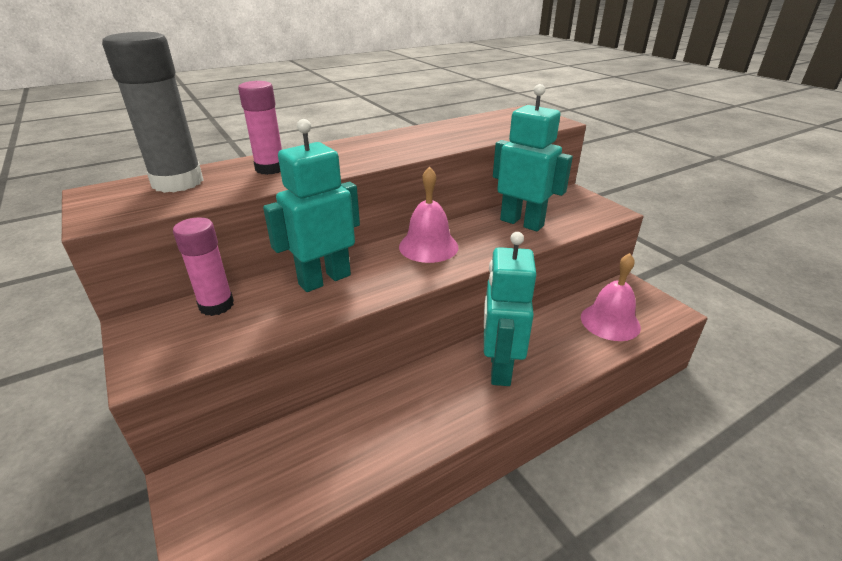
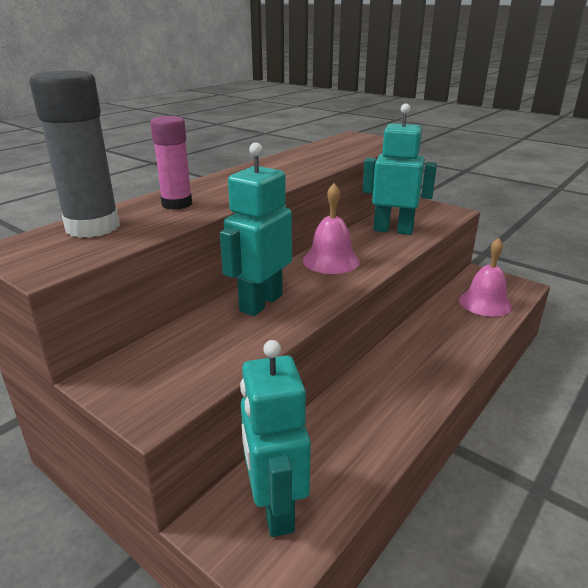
camera: 20 degrees left, 5 degrees down
(216, 305) = (173, 344): pink glue stick -> none
(499, 368) = (425, 356): turquoise robot -> turquoise robot (275, 508)

